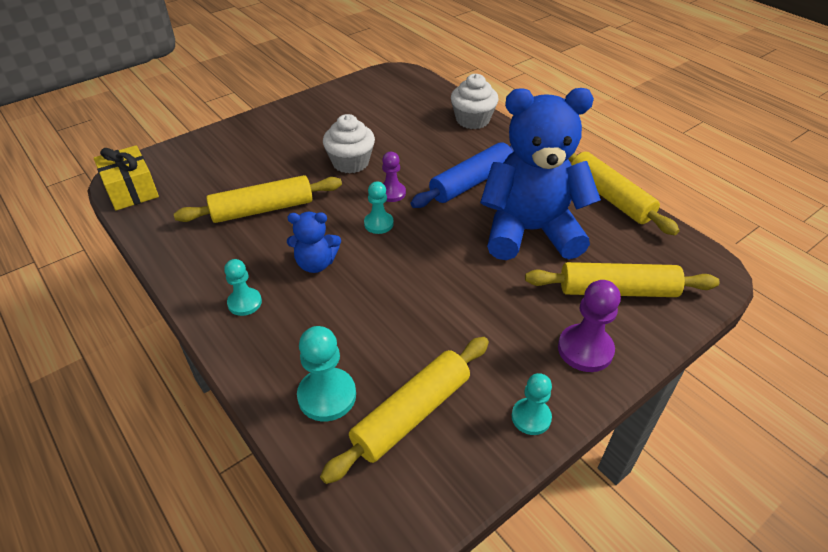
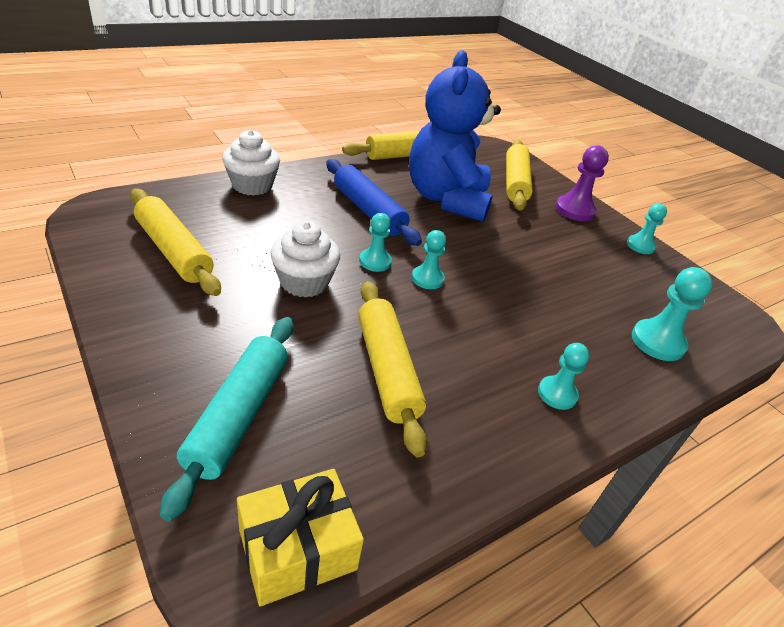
camera: 90 degrees left, 5 degrees down
(220, 158) = (238, 416): none -> turquoise rolling pin
(316, 263) = (491, 331): blue teddy bear -> none
(392, 193) = (375, 261): purple pawn -> turquoise pawn
(411, 414) = (658, 298): yellow rolling pin -> yellow rolling pin (174, 251)

